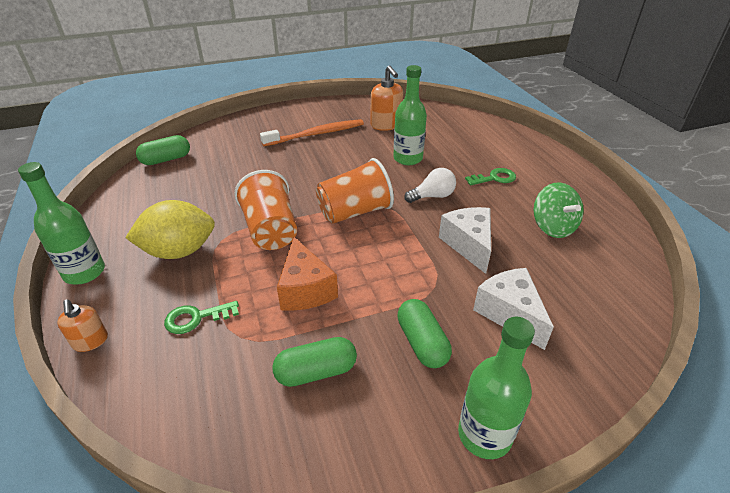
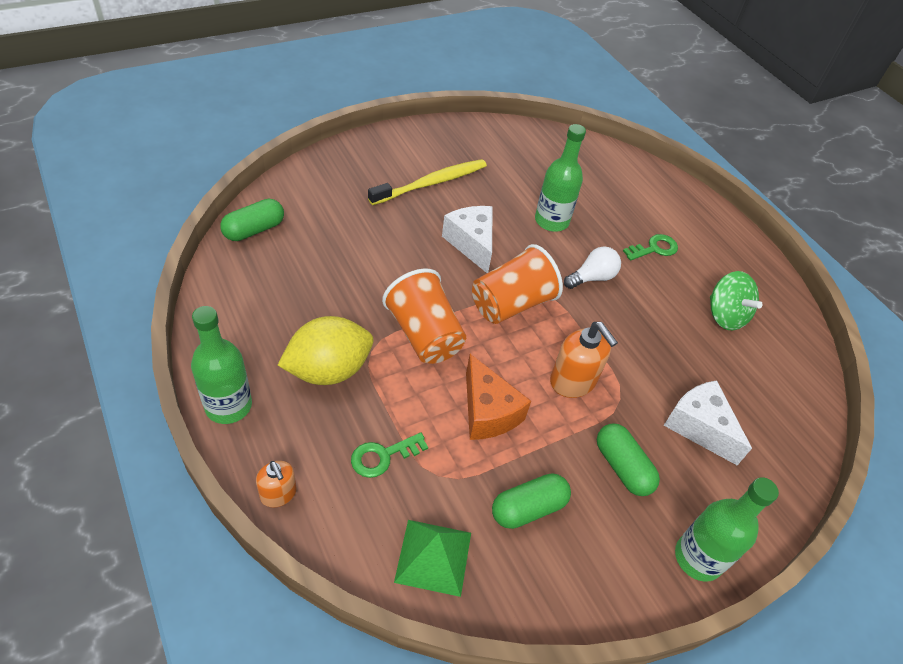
camera: 15 degrees left, 10 degrees up
(207, 407) = (433, 556): none -> green pyramid
(317, 134) = (432, 183): orange toothbrush -> yellow toothbrush
(386, 125) = (512, 166): orange soap dispenser -> orange soap dispenser (573, 381)
(468, 245) = (644, 343): white cheese -> white cheese (471, 244)

